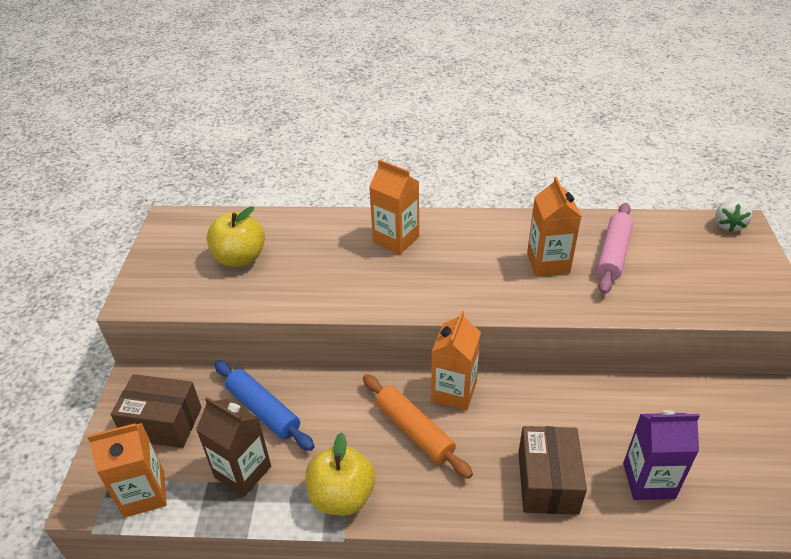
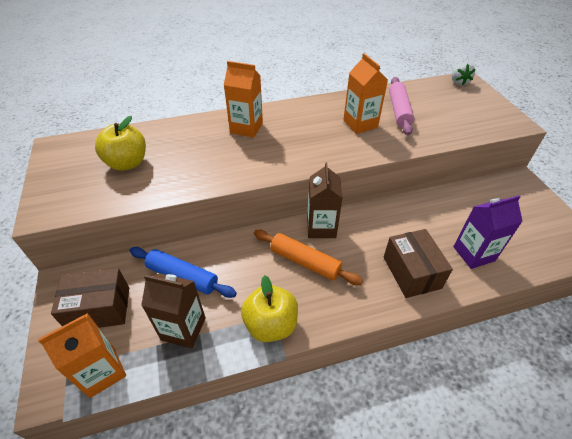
camera: 20 degrees left, 5 degrees up
(454, 391) = (321, 227): orange carton -> brown carton

